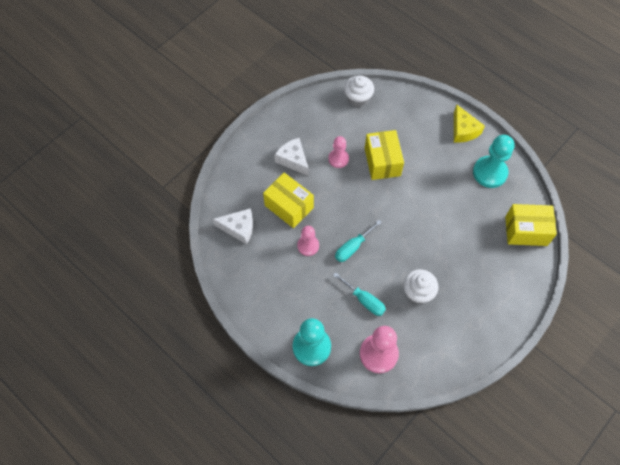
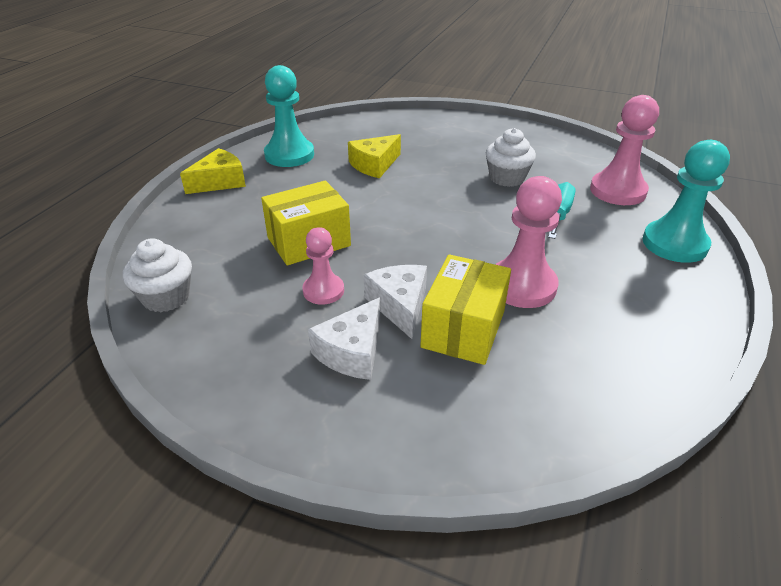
camera: 110 degrees left, 25 degrees down
(239, 228) = (564, 390): white cheese -> white cheese (400, 305)
(308, 246) = (522, 285): pink pawn -> pink pawn, size x1.65
(353, 247) = (486, 240): turquoise screwdriver -> none
(461, 218) = (374, 165): none -> yellow cheese
(526, 231) = (365, 126): yellow box -> none

